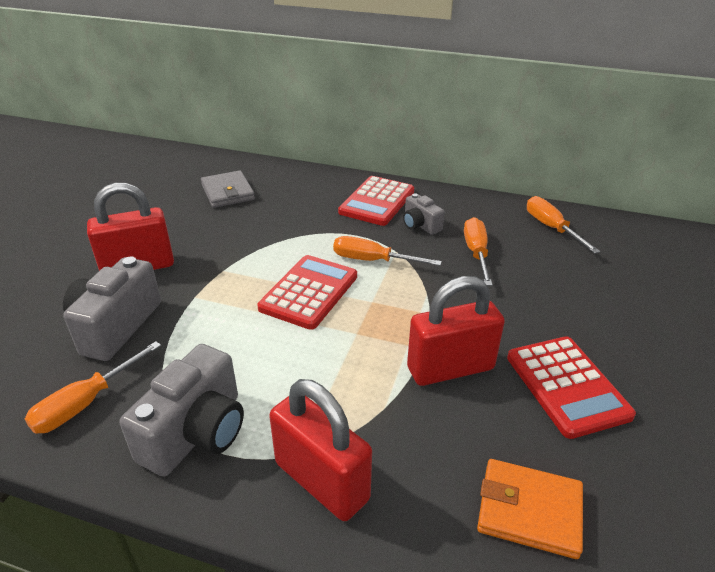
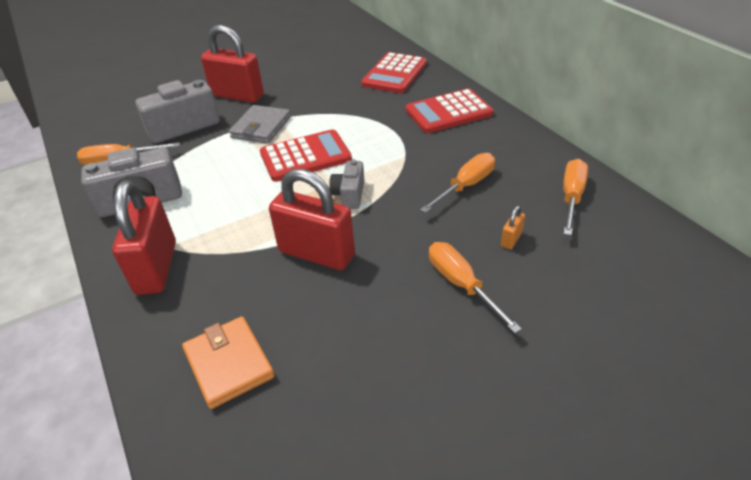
camera: 45 degrees right, 5 degrees up
(227, 192) = (353, 65): grey wallet -> grey wallet (261, 127)
(372, 260) = (377, 155): orange screwdriver -> orange screwdriver (461, 285)
(420, 225) = (454, 144): grey camera -> grey camera (349, 195)
(562, 276) = (511, 239): none -> orange padlock
(566, 386) = (376, 315): red calculator -> red calculator (394, 74)

